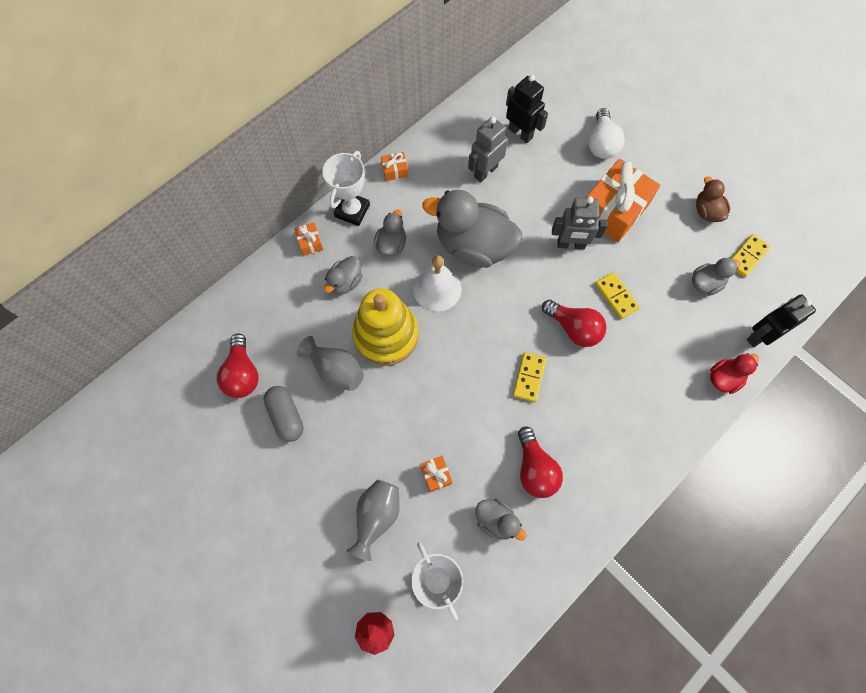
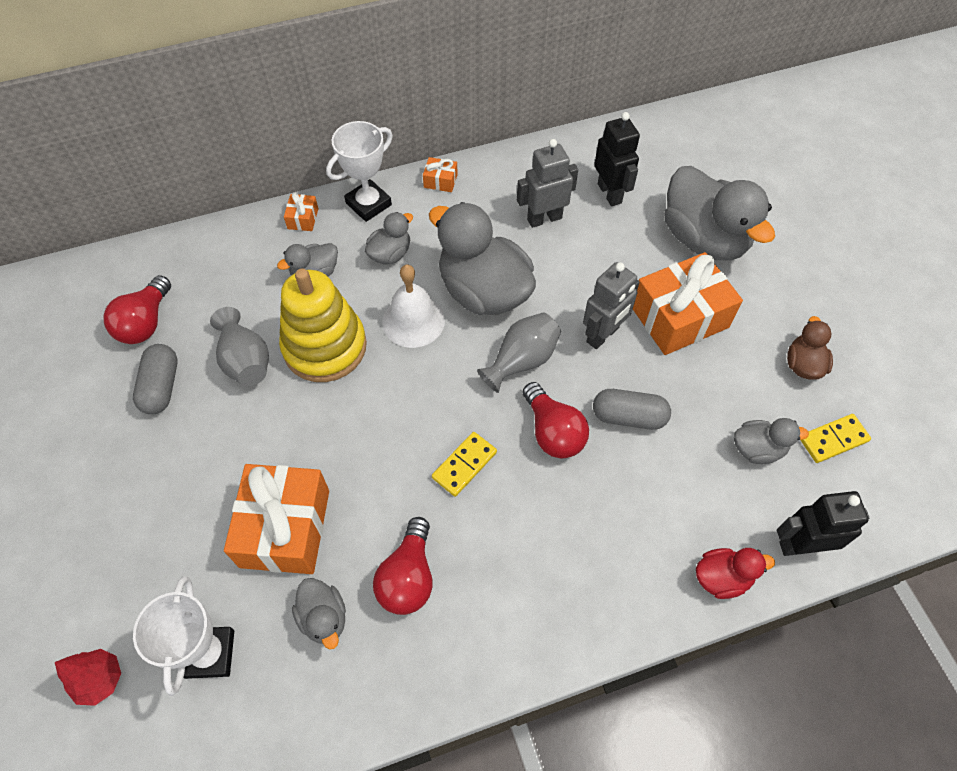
camera: 25 degrees right, 10 degrees down
(376, 517) = (187, 544): grey vase -> grey vase (522, 361)
(436, 475) = (285, 528): orange gift -> orange gift, size x2.36
(571, 244) = (603, 335): grey robot -> grey robot turned 75 degrees counterclockwise
(601, 144) = (704, 239): white light bulb -> grey duck
(616, 296) = (628, 416): yellow domino -> grey capsule

